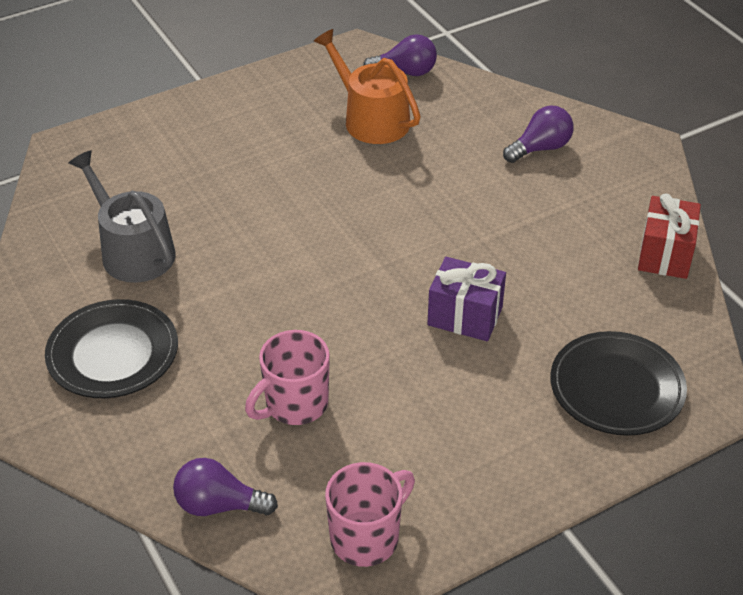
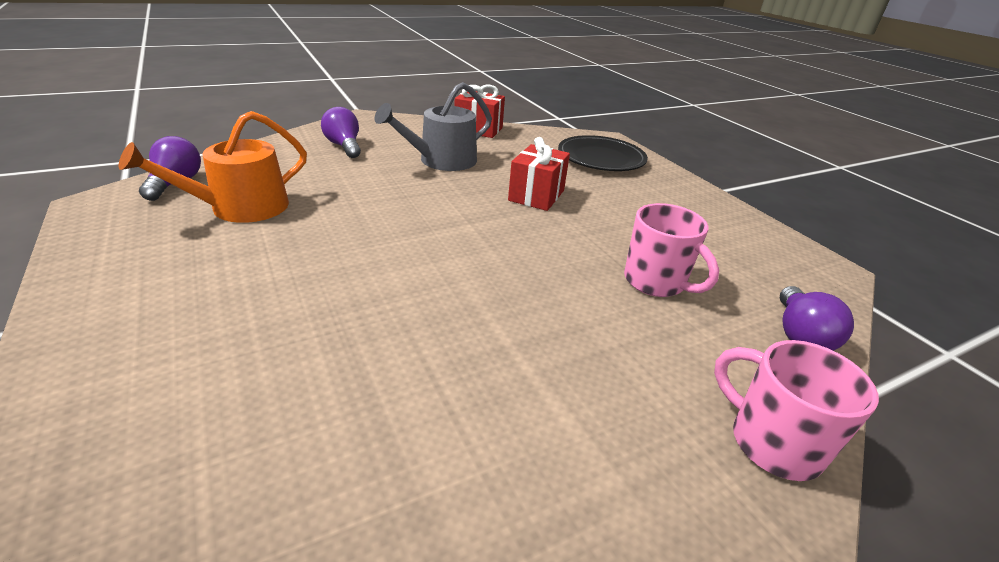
camera: 90 degrees left, 10 degrees down
(113, 354) = (614, 427): black plate -> none
(133, 251) = (401, 408): grey watering can -> grey watering can (441, 161)
(366, 537) = (780, 258): pink mug -> pink mug (772, 442)
(465, 316) = (536, 195): purple gift -> red gift

